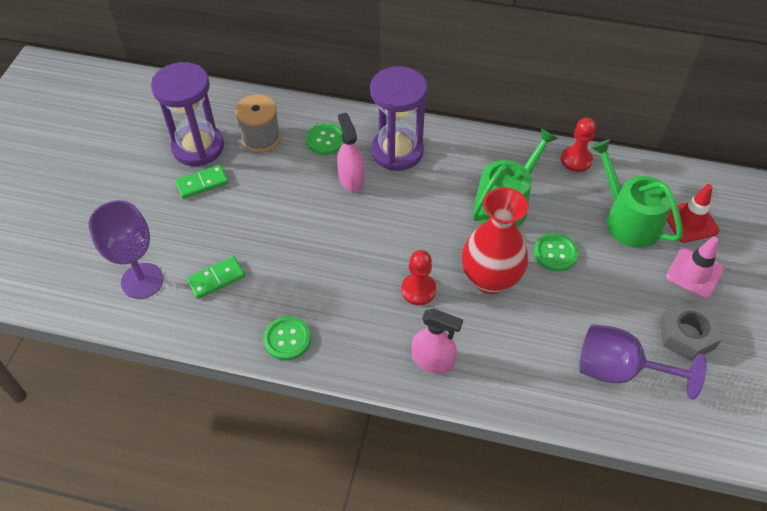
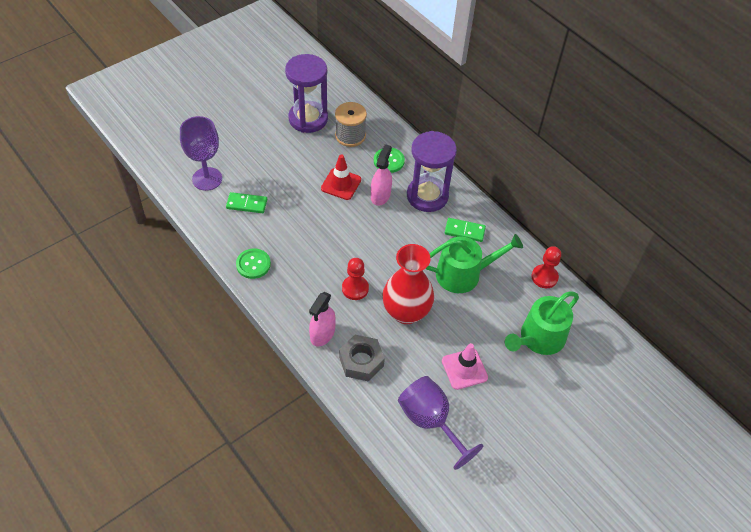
camera: 35 degrees right, 0 degrees up
(202, 183) = (290, 142): green domino -> green domino (464, 231)
(432, 361) = (322, 334): pink spray bottle -> pink spray bottle turned 60 degrees clockwise
(555, 253) = (465, 325): green button -> none
(628, 220) = (538, 338): green watering can -> green watering can turned 135 degrees counterclockwise
(686, 335) = (499, 434): grey nut -> grey nut (361, 361)
(690, 222) = (583, 369): red traffic cone -> red traffic cone (341, 184)
(694, 273) = (548, 402): pink traffic cone -> pink traffic cone (464, 369)

